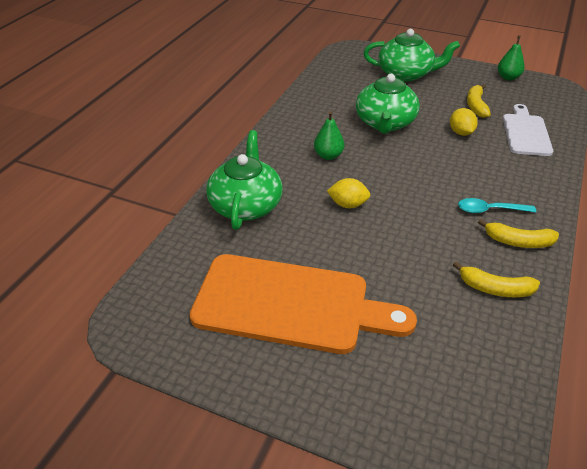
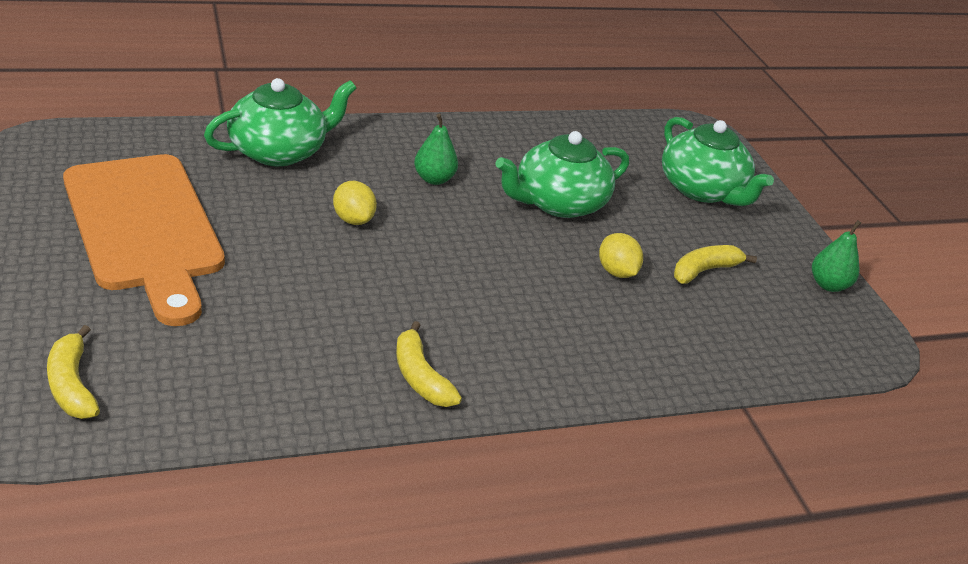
camera: 45 degrees right, 5 degrees down
(461, 133) = (616, 272): yellow lemon -> yellow lemon turned 60 degrees counterclockwise
(489, 210) = (463, 337): turquoise spoon -> none
(495, 289) = (304, 375): yellow banana -> yellow banana (72, 385)
(525, 133) = (694, 333): white cutting board -> none

